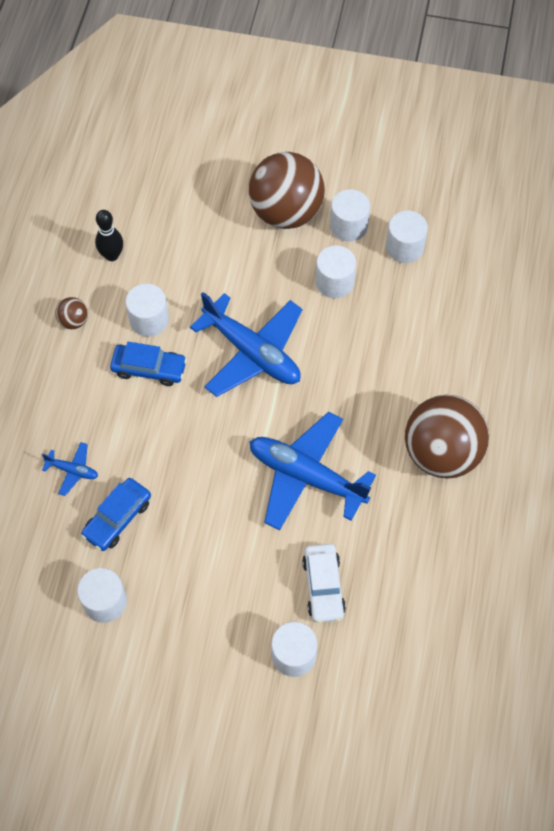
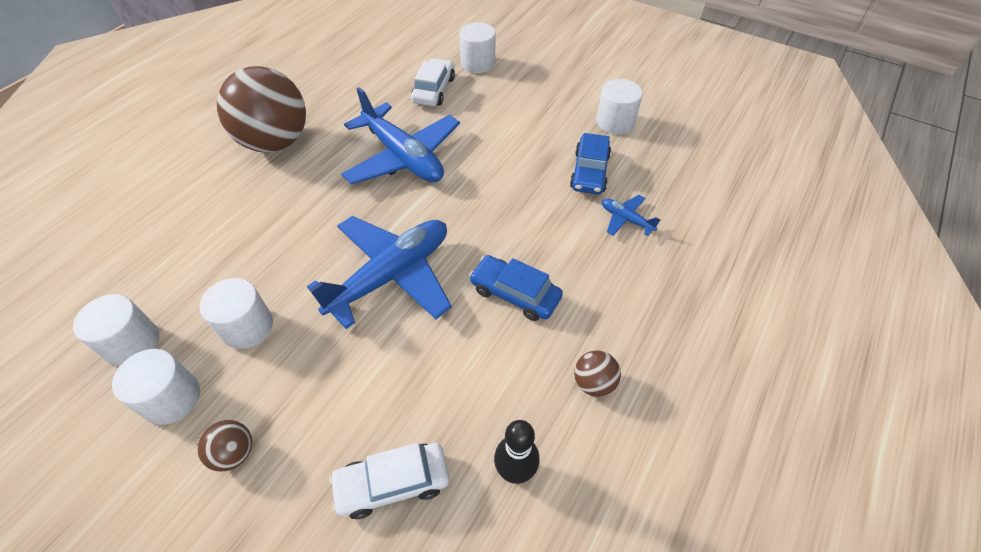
camera: 160 degrees left, 10 degrees down
(117, 518) = (589, 172): blue car -> blue car turned 135 degrees clockwise
(149, 320) = (495, 352): white cylinder -> none
(182, 227) = (393, 483): none -> white car
(252, 352) = (391, 275): blue plane -> blue plane turned 75 degrees clockwise
(286, 212) = (234, 453): brown ball -> brown ball, size x0.41

